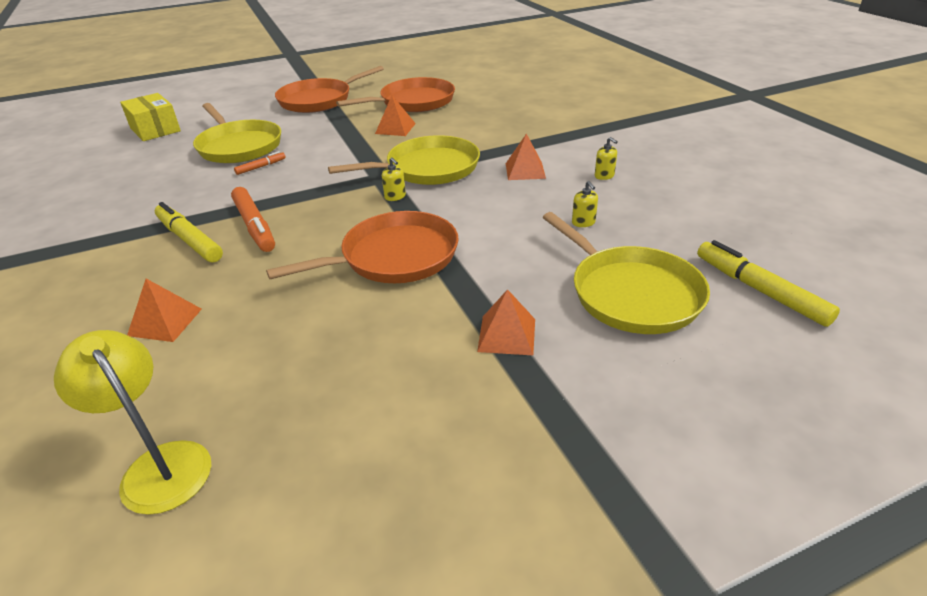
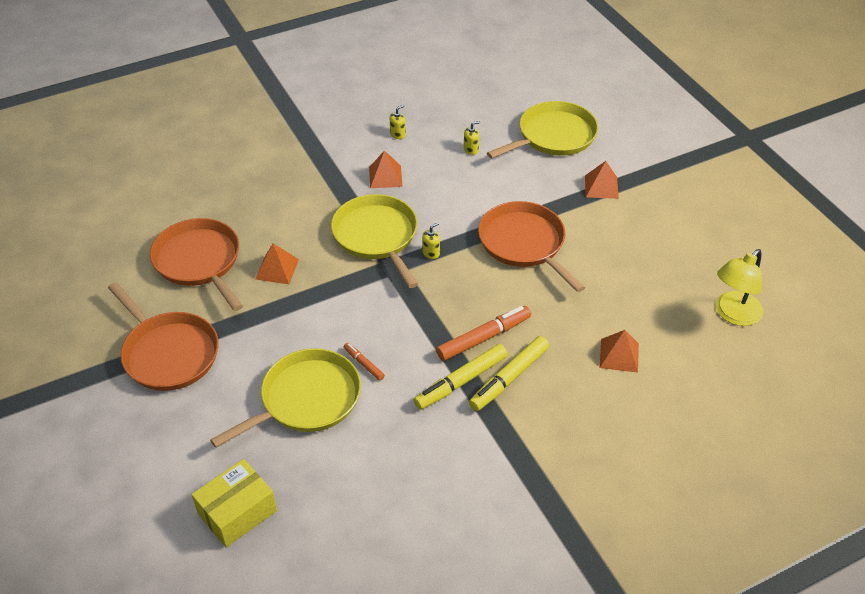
camera: 95 degrees left, 10 degrees up
(759, 290) = (544, 89): yellow marker -> yellow marker (461, 382)

